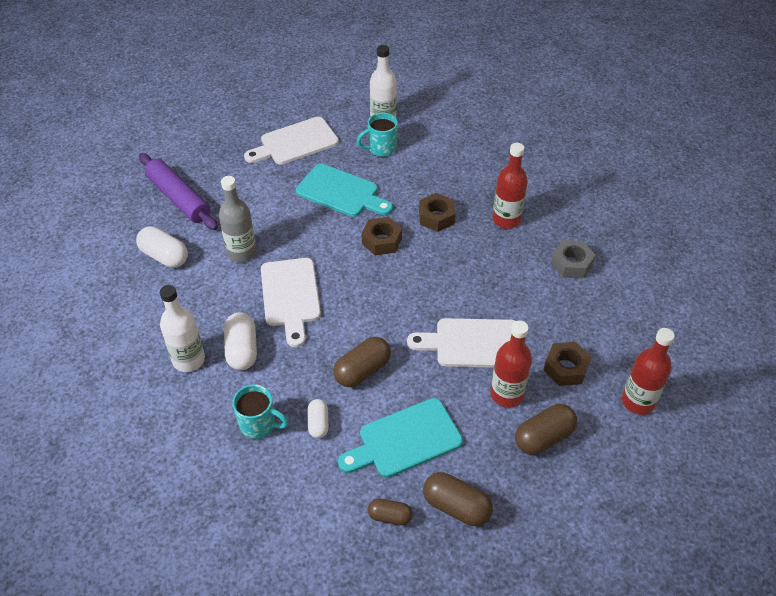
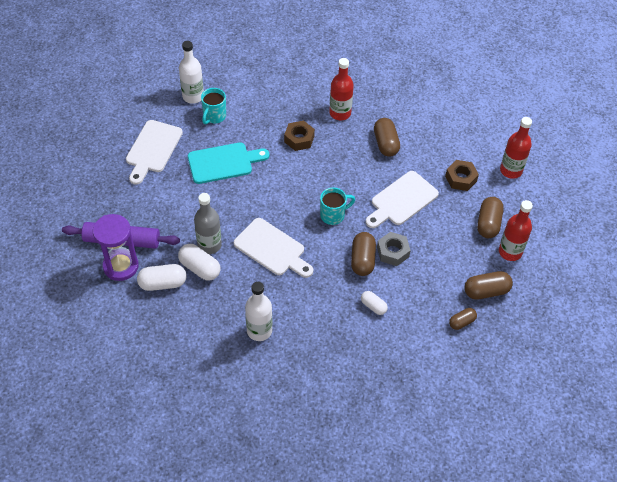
camera: 45 degrees left, 5 degrees up
(152, 218) = (121, 266): none -> purple hourglass
(242, 350) = (283, 301): white capsule -> white capsule (200, 268)
(259, 425) = (343, 332): turquoise mug -> turquoise mug (333, 215)
(382, 241) = (285, 176): brown nut -> none
(405, 440) = (426, 279): turquoise cutting board -> none
(506, 394) = (448, 215): red bottle -> red bottle (510, 252)
(521, 278) = (386, 144): none -> brown capsule
(571, 264) = (402, 116): grey nut -> grey nut (393, 252)

